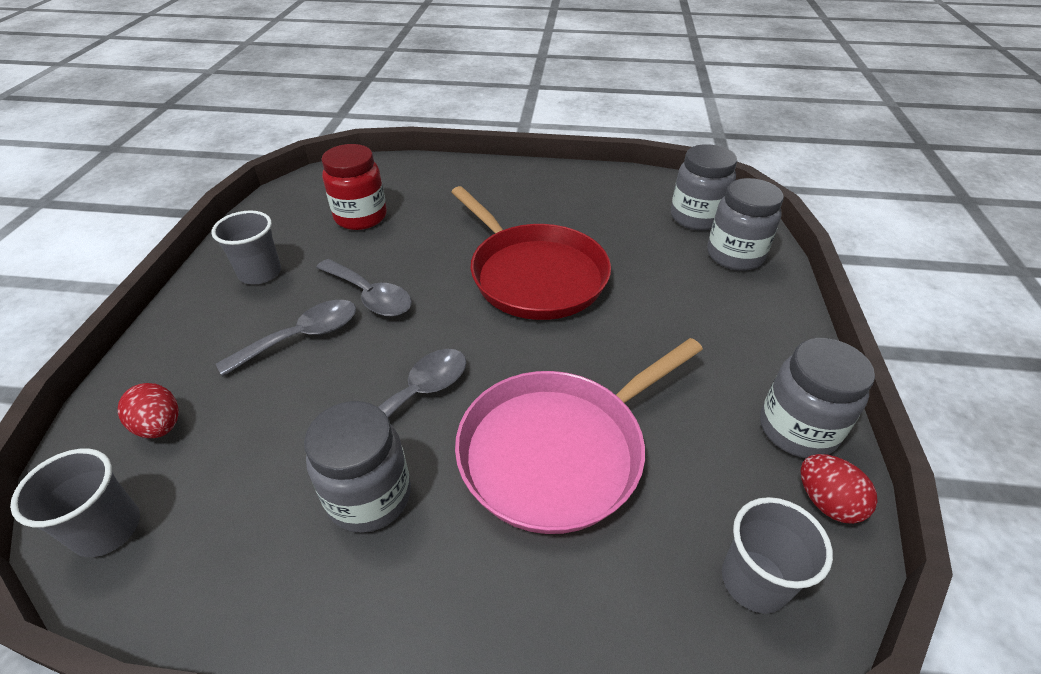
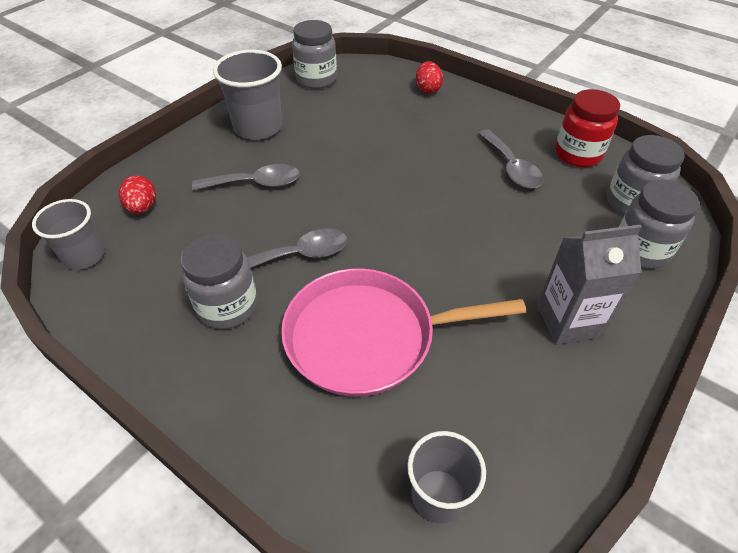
camera: 30 degrees right, 5 degrees up
(260, 273) = (258, 127): grey cup -> grey cup, size x1.53
(361, 217) = (351, 108): red jar -> red jar (577, 154)
(370, 296) = (317, 171): grey spoon -> grey spoon (511, 167)
(534, 275) = (447, 200): red pan -> none
(729, 344) = (568, 321): none -> grey carton
(797, 429) = (569, 413): grey jar -> grey jar (316, 79)
(826, 502) = (546, 477): red egg -> red egg (427, 89)

